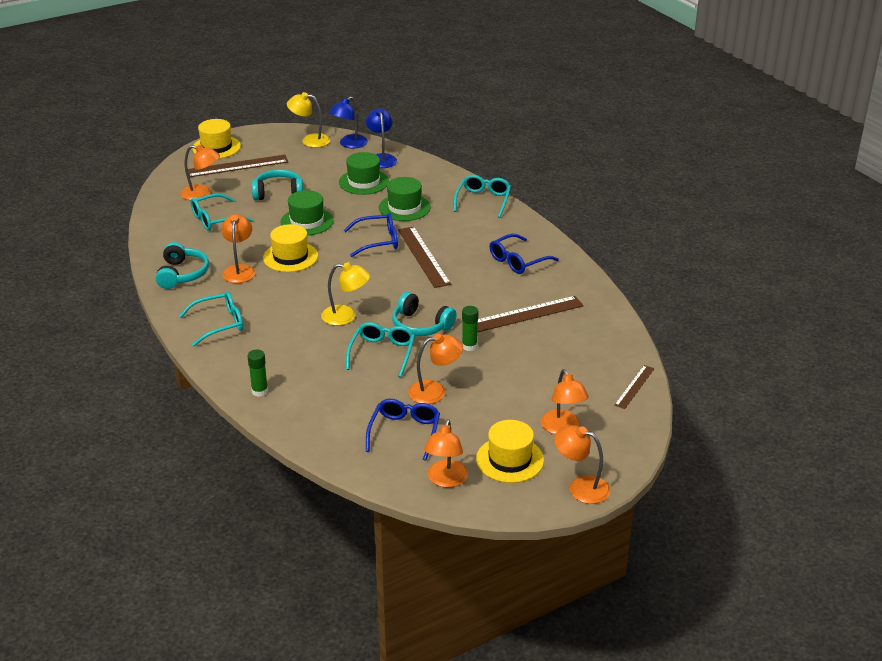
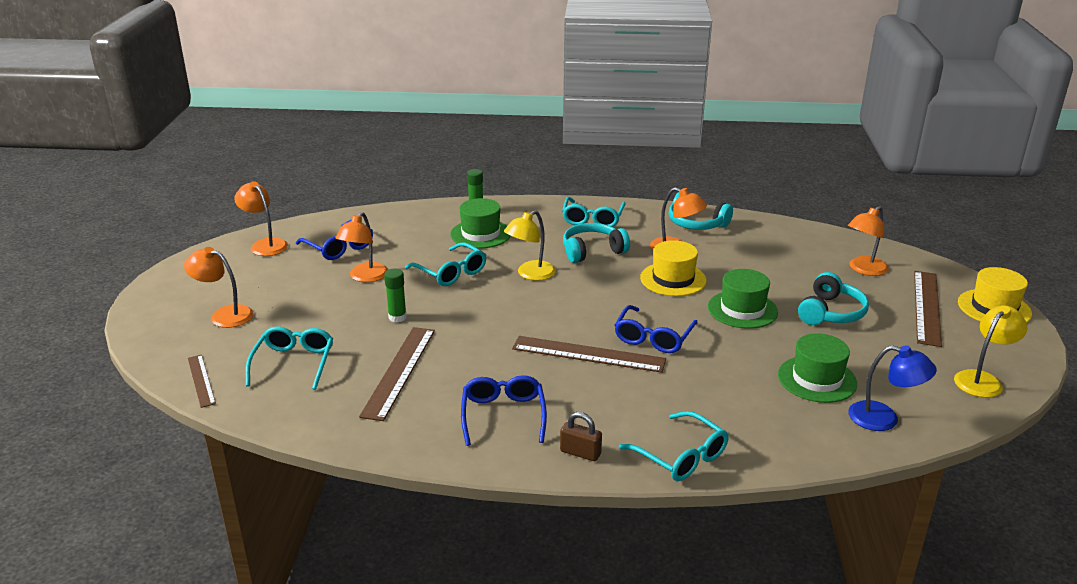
camera: 125 degrees right, 5 degrees down
(215, 219) = (795, 262): turquoise glasses -> turquoise glasses (293, 363)
(349, 144) = (950, 408): blue lamp -> none
(404, 207) = (718, 384): green hat -> green hat (480, 234)
(421, 325) = (465, 305): turquoise headphones -> turquoise headphones (592, 251)
(510, 459) = (237, 276): yellow hat -> none
(517, 227) = (580, 453): none -> brown padlock
(581, 487) = (158, 293): orange lamp -> none

